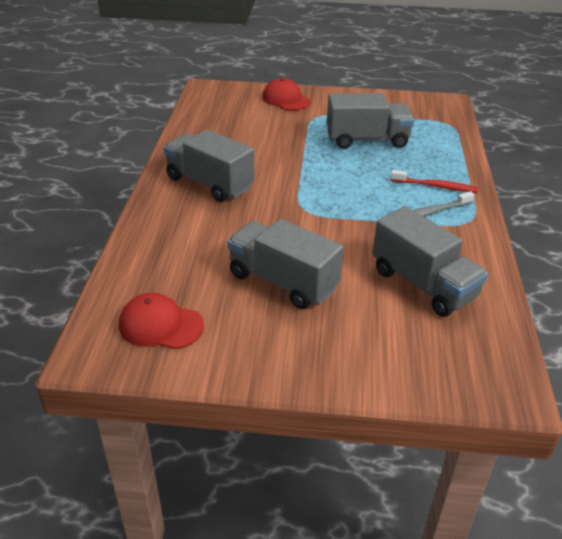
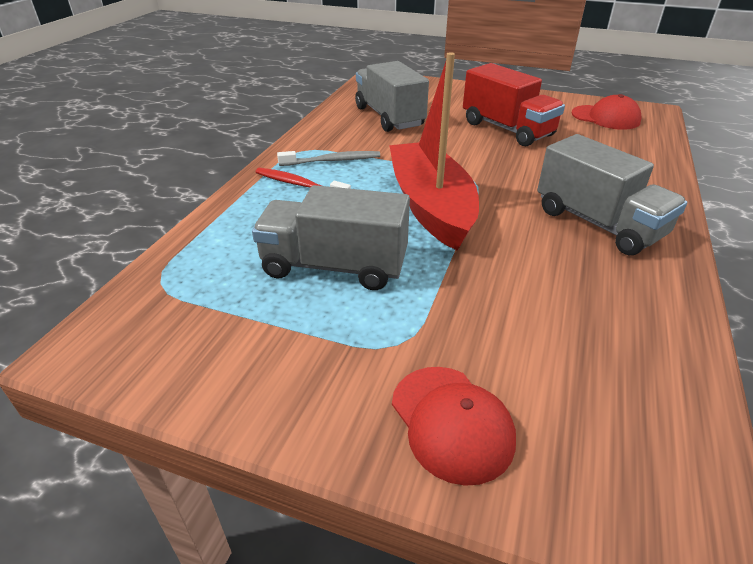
camera: 165 degrees left, 0 degrees up
(283, 282) = (507, 129): grey truck -> red truck
(329, 181) = (431, 206): none -> red boat

